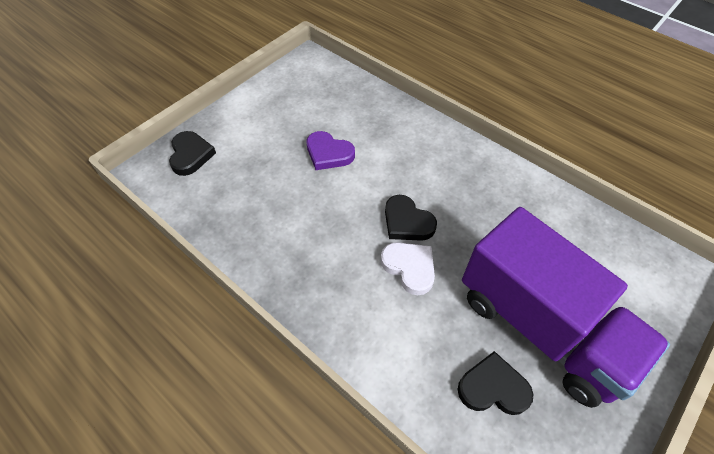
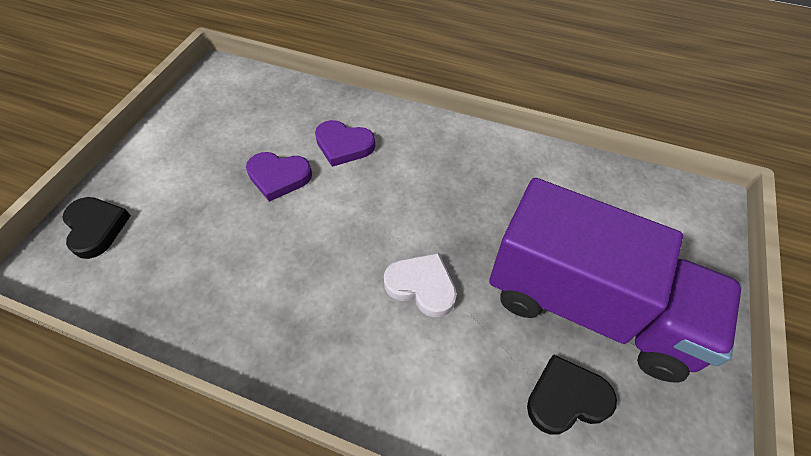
camera: 20 degrees left, 0 degrees up
(386, 142) = (344, 145): none -> purple heart
(407, 222) = (400, 232): black heart -> none

